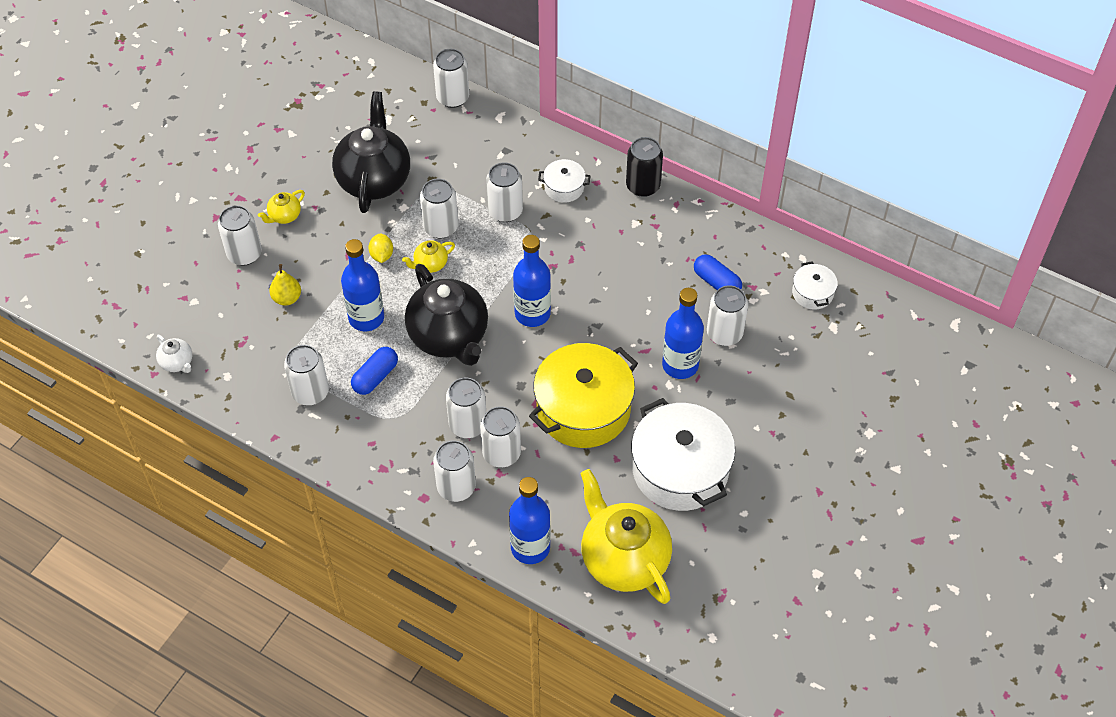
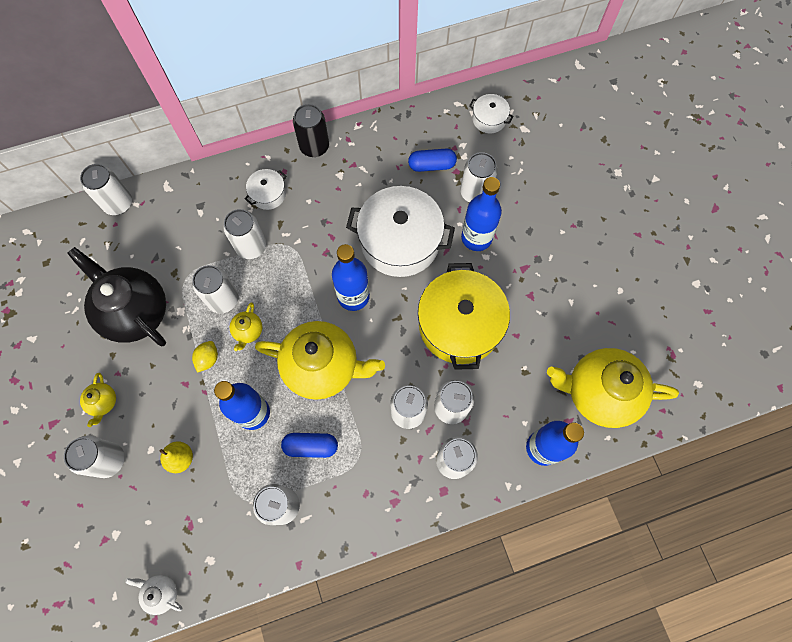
camera: 50 degrees left, 15 degrees up
(177, 363) = (161, 592): white teapot -> white teapot turned 150 degrees counterclockwise
(375, 377) = (311, 446): blue capsule -> blue capsule turned 75 degrees counterclockwise
(381, 255) = (208, 359): yellow lemon -> yellow lemon turned 75 degrees clockwise
(449, 337) = (323, 367): black teapot -> yellow teapot
(680, 469) = (557, 302): white pot -> white pot (400, 241)

